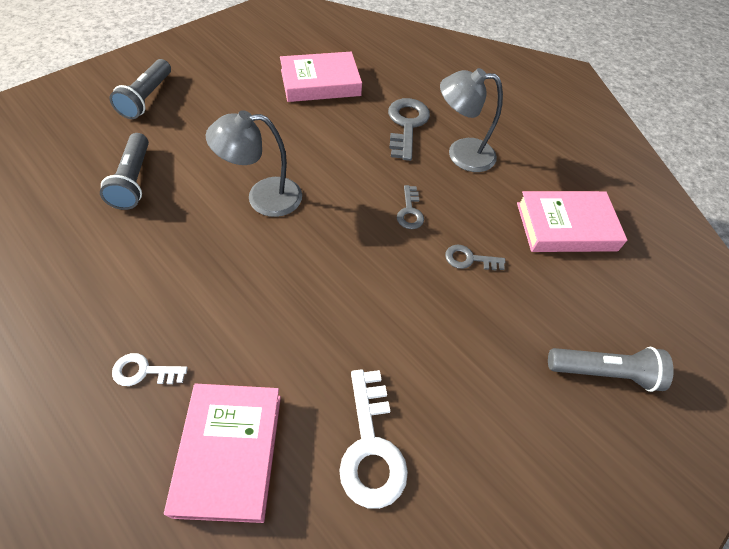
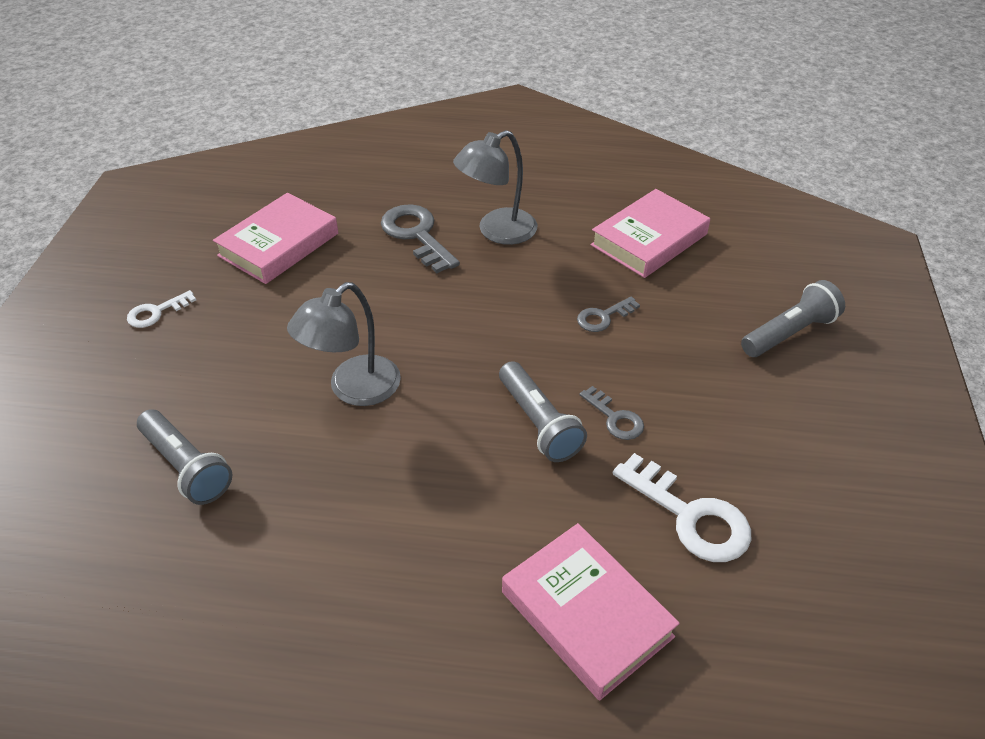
camera: 35 degrees left, 10 degrees down
(143, 371) = (428, 618): white key -> white key (156, 312)
(147, 98) = (89, 377): grey flashlight -> grey flashlight (538, 423)
(410, 211) = (509, 311): grey key -> grey key (615, 418)

